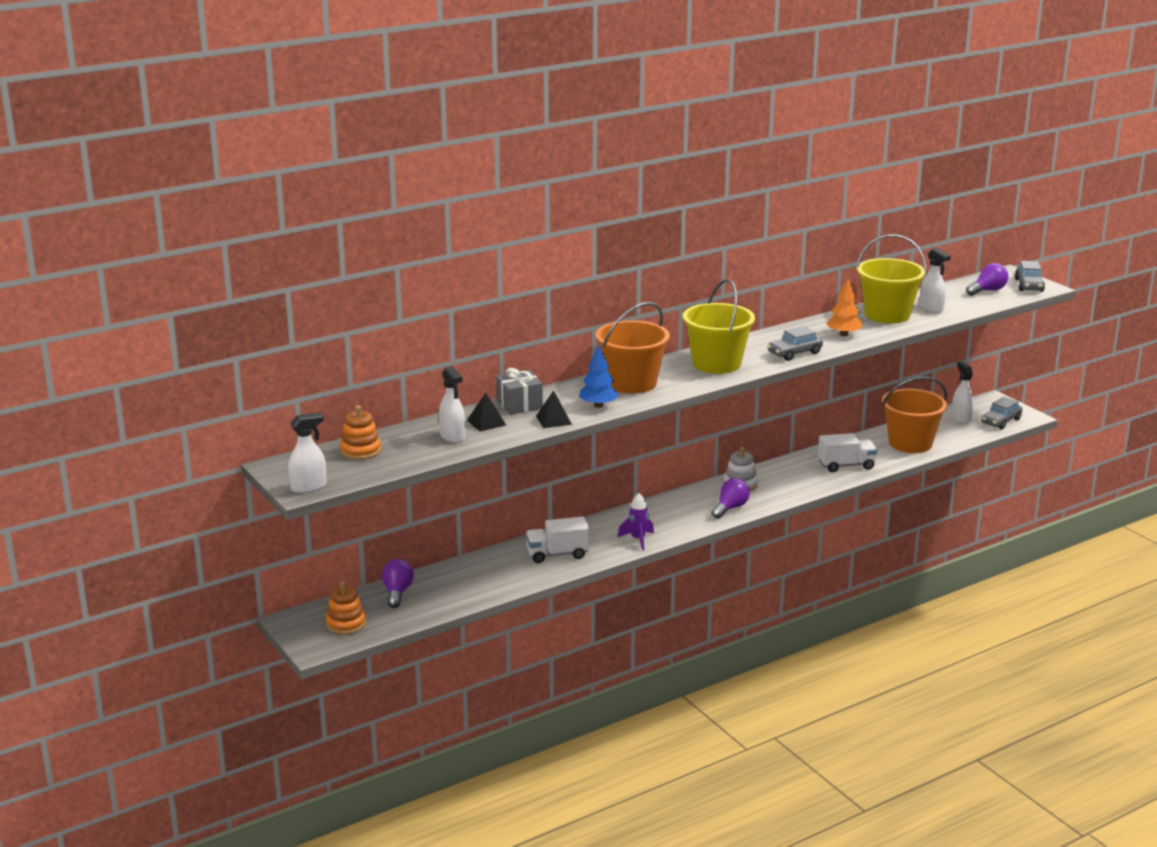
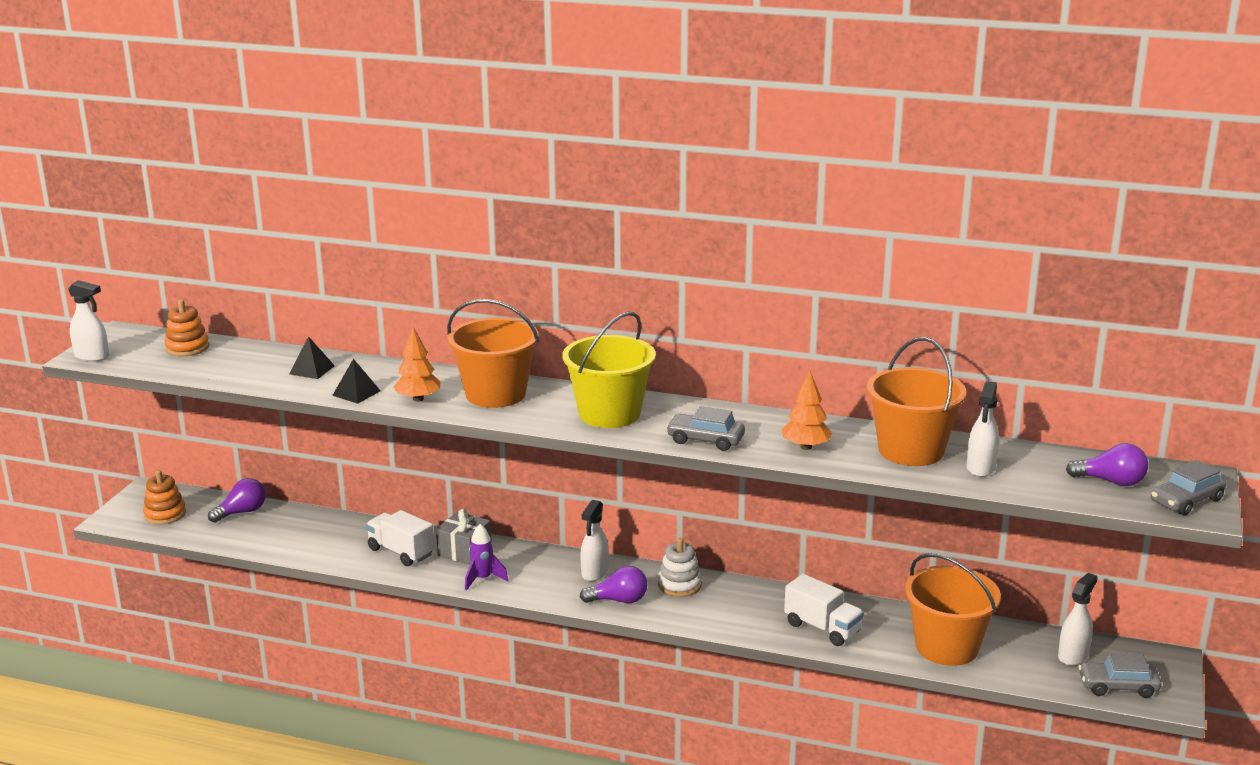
camera: 50 degrees right, 0 degrees up
(452, 436) = (263, 368): white spray bottle -> white spray bottle (594, 572)
(519, 405) = (371, 368): grey gift -> grey gift (464, 551)
(598, 405) = (418, 399): blue tree -> orange tree
(887, 315) = (911, 450): yellow bucket -> orange bucket

